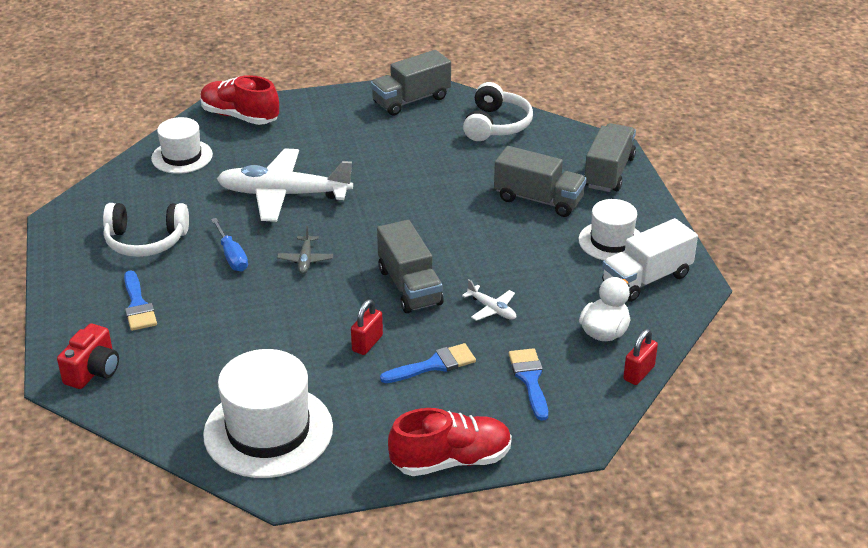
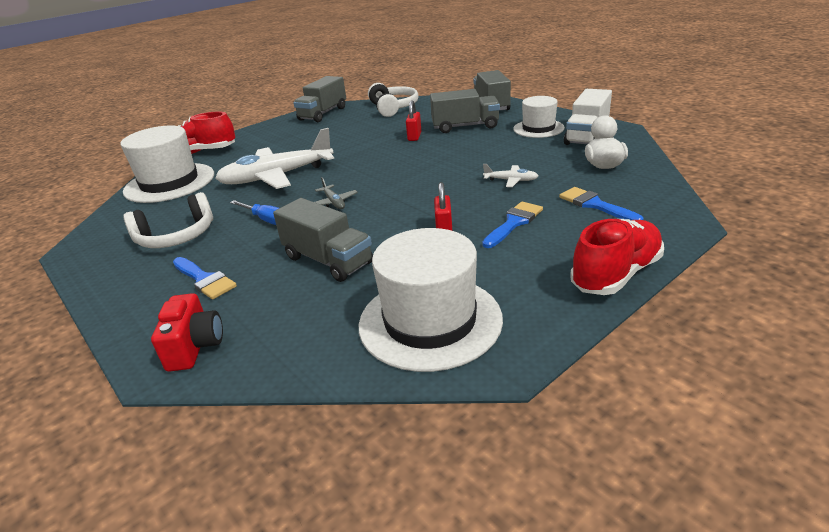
camera: 25 degrees left, 5 degrees down
(182, 156) = (169, 183): white hat -> white hat, size x1.65
(409, 286) = (434, 189): grey truck -> grey truck (328, 260)
(638, 373) = (659, 176): red padlock -> red padlock (414, 136)

